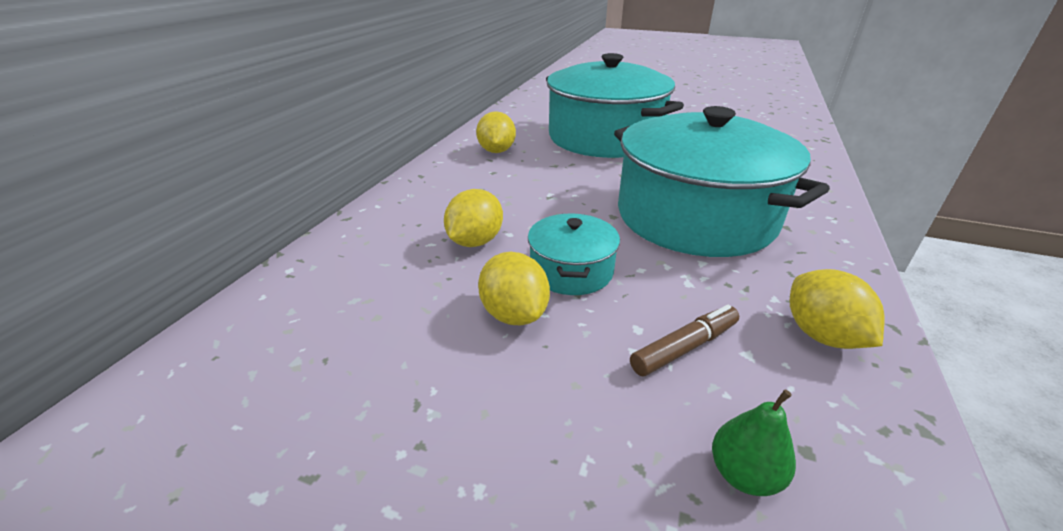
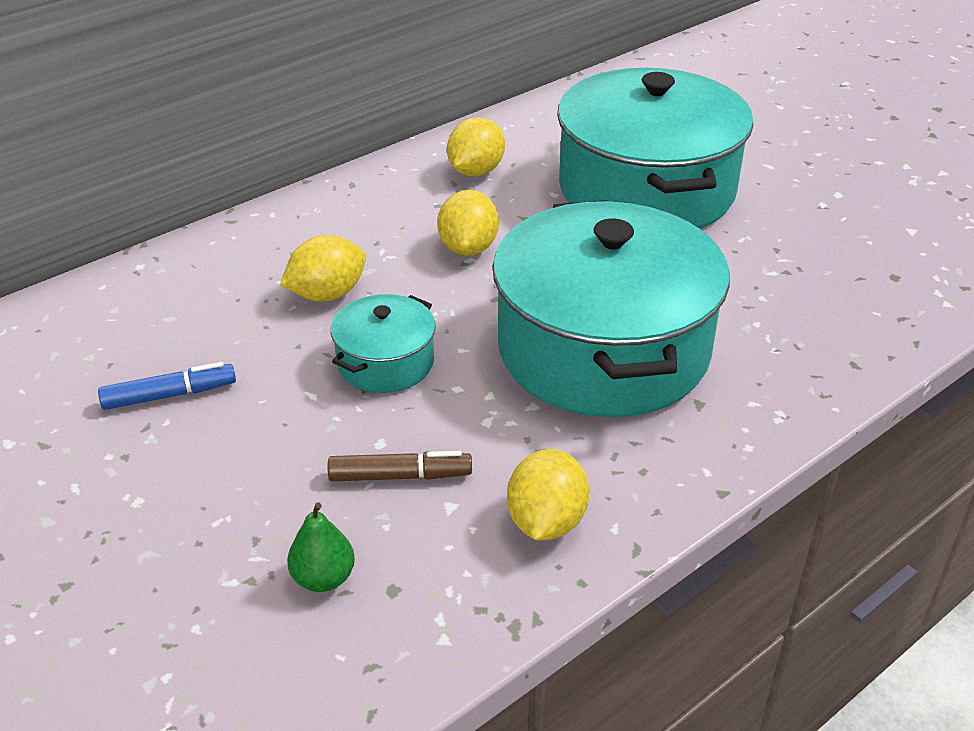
camera: 30 degrees right, 5 degrees up
(414, 364) = (170, 395): none -> blue marker
(514, 314) = (287, 385): yellow lemon -> yellow lemon (468, 248)

